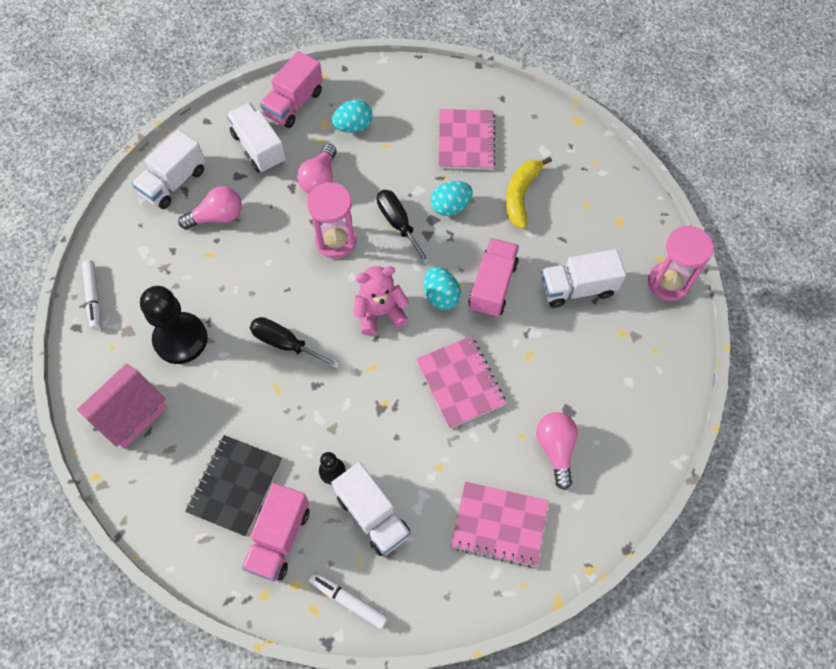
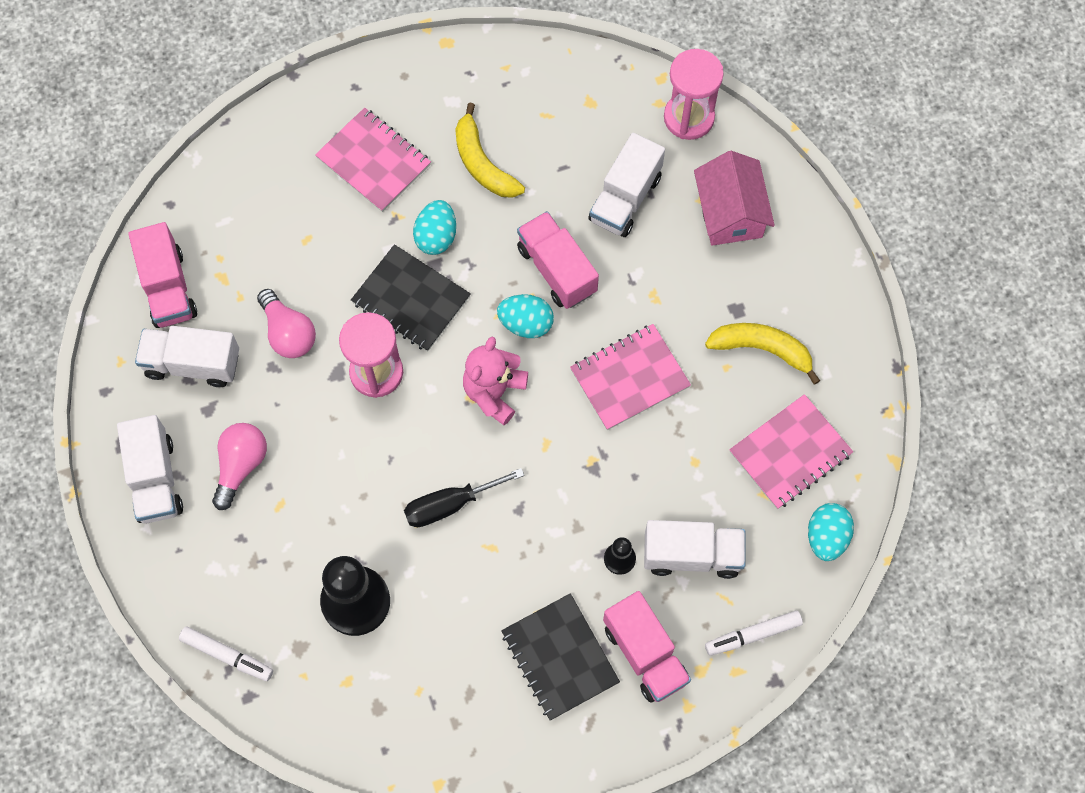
camera: 50 degrees left, 5 degrees up
(130, 414) = (398, 706): pink house -> pink house (730, 212)
(353, 127) = (254, 252): turquoise egg -> turquoise egg (826, 537)
(398, 224) = (411, 299): black screwdriver -> black notebook
(460, 383) = (629, 378): pink notebook -> pink notebook turned 45 degrees counterclockwise
(555, 449) = (762, 349): pink light bulb -> yellow banana

